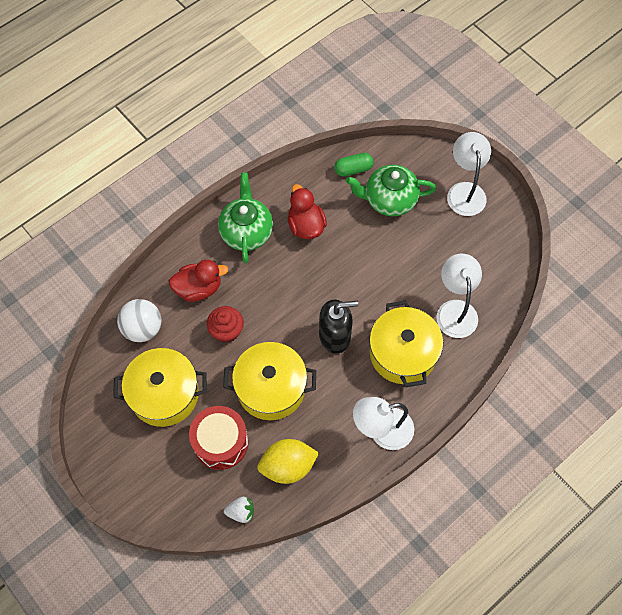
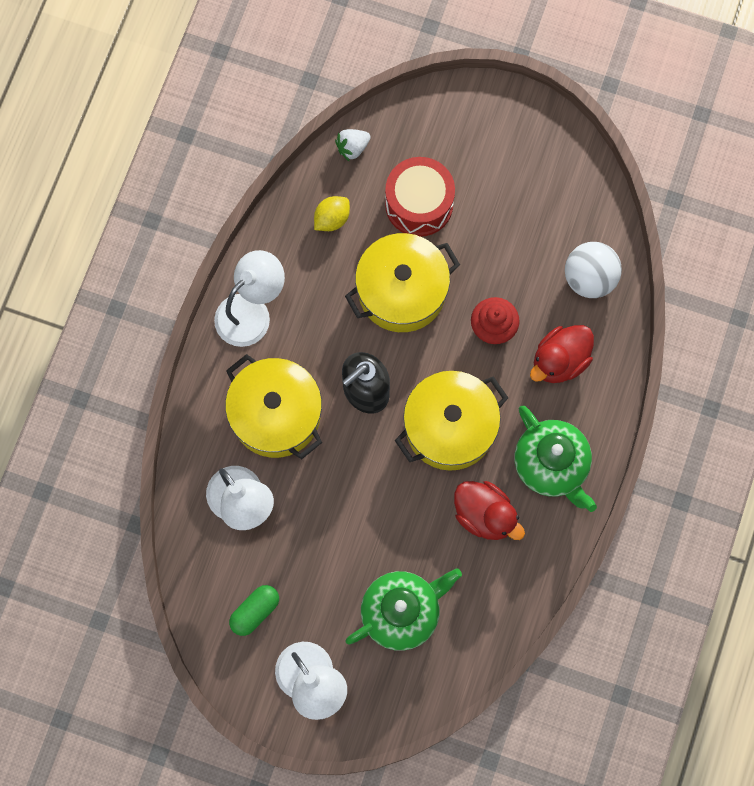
camera: 150 degrees right, 10 degrees up
(164, 394) = (513, 220): yellow pot -> yellow pot (450, 427)
(288, 466) = (332, 219): yellow lemon -> yellow lemon, size x0.61
(353, 169) = (473, 632): green capsule -> green capsule (255, 611)

